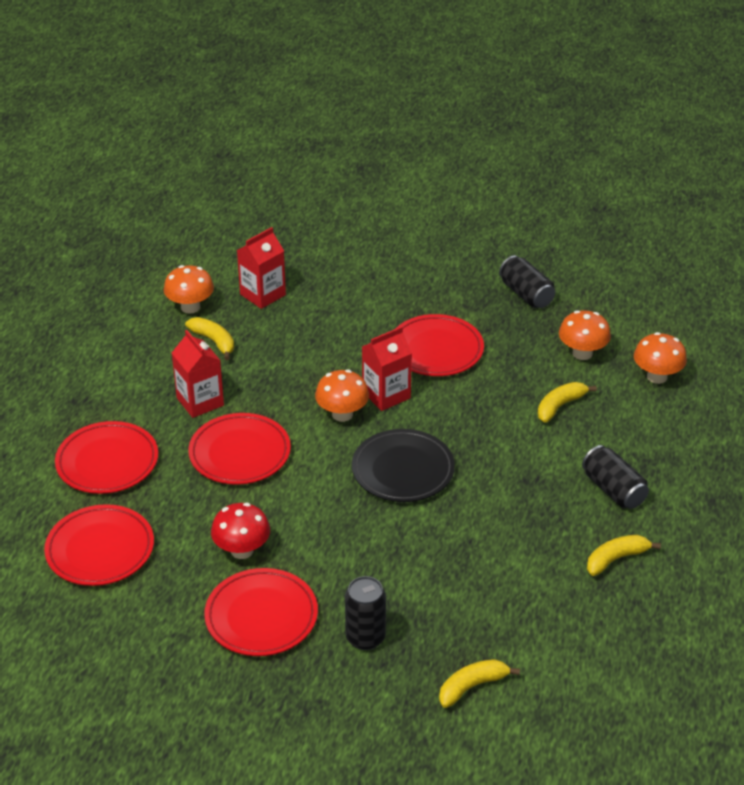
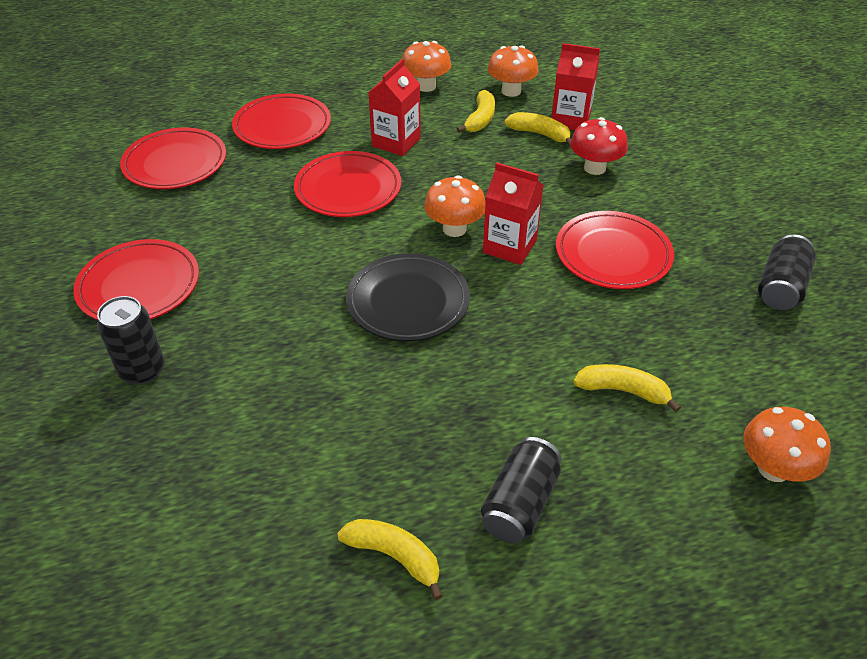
camera: 60 degrees right, 5 degrees up
(242, 550) = (221, 240): red mushroom -> red mushroom (594, 168)
(472, 686) = (103, 491): yellow banana -> yellow banana (540, 134)
(582, 353) = (736, 375): orange mushroom -> orange mushroom (426, 86)

